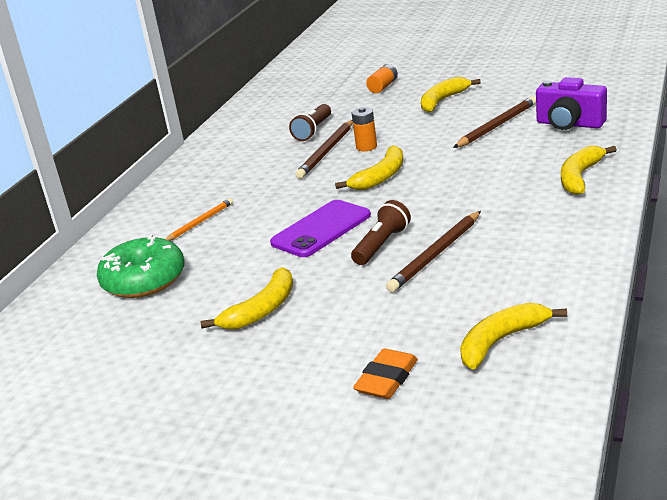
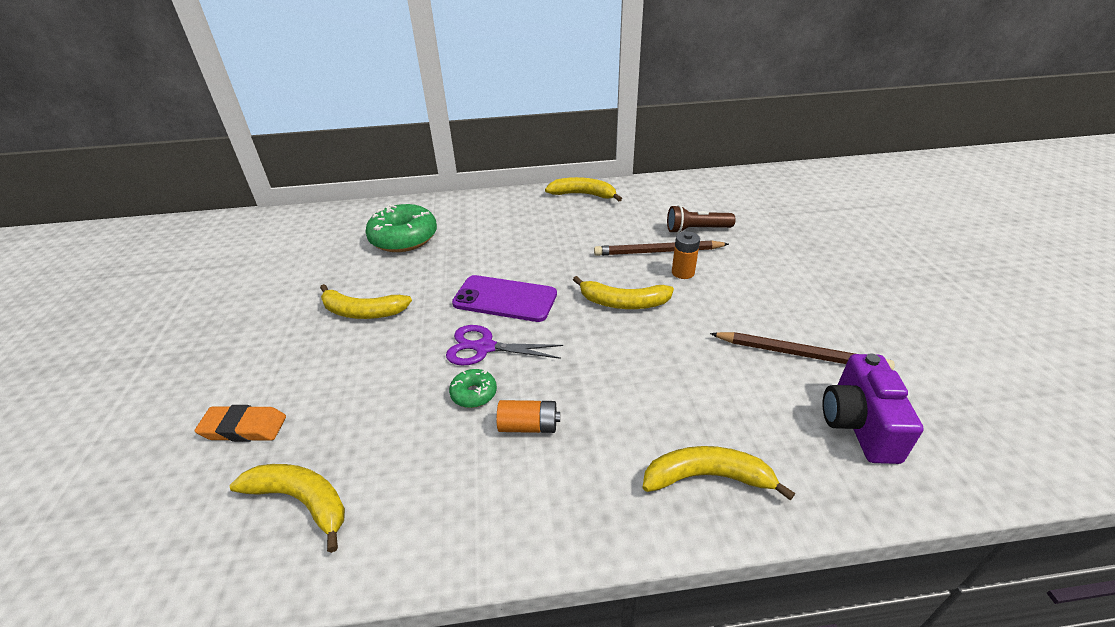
camera: 60 degrees right, 10 degrees up
(200, 222) = (498, 231): orange pencil -> none
(381, 245) = (485, 347): brown flashlight -> purple scissors
(383, 87) = (830, 238): orange battery -> orange battery (528, 426)
(436, 254) = (474, 394): brown pencil -> green donut
(442, 101) = (832, 290): yellow banana -> yellow banana (583, 195)

